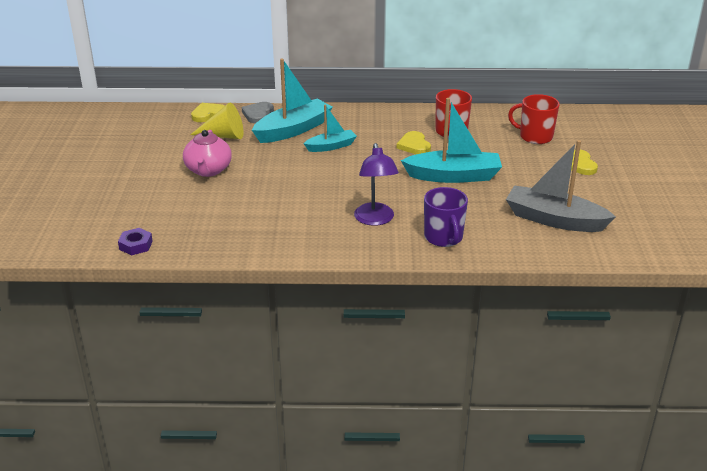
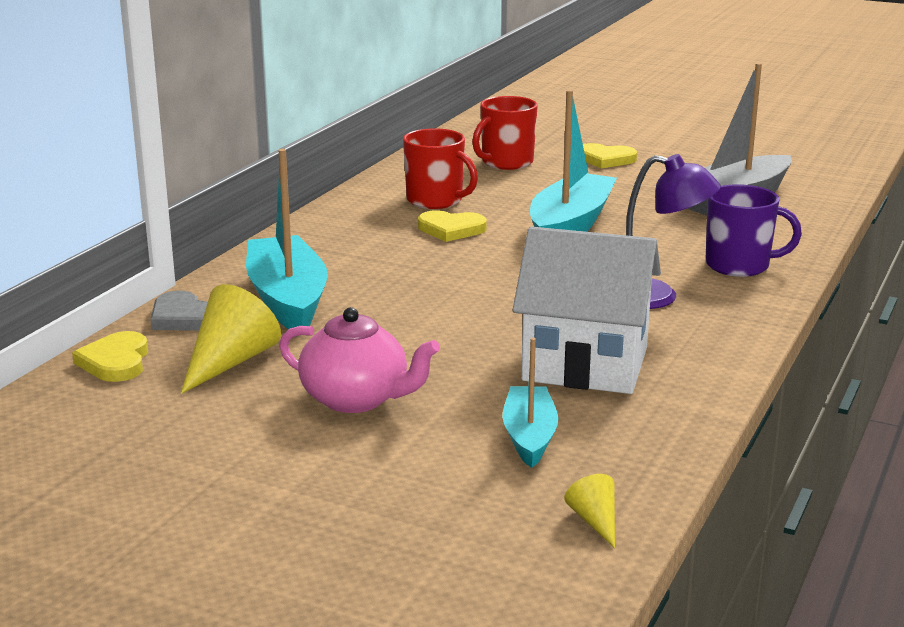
camera: 65 degrees left, 10 degrees down
(136, 245) = (595, 521): purple nut -> yellow cone
(279, 215) = (585, 364): none -> white house
(331, 146) = (386, 283): turquoise boat -> turquoise boat (529, 436)

